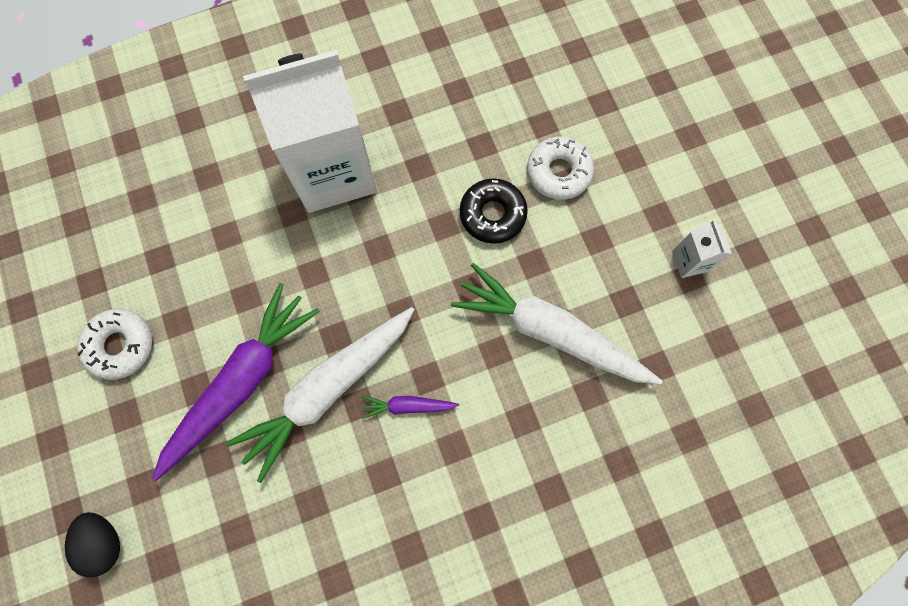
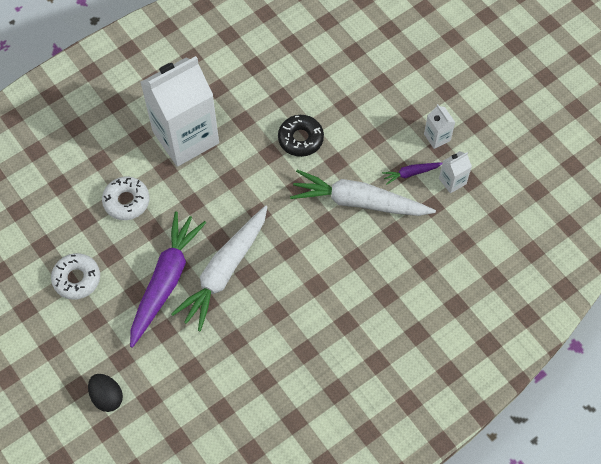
camera: 15 degrees left, 10 degrees down
(408, 406) = (279, 268): purple carrot -> purple carrot (411, 173)
(558, 172) = (337, 102): white donut -> white donut (126, 201)
(696, 335) = (452, 181): none -> white carton

